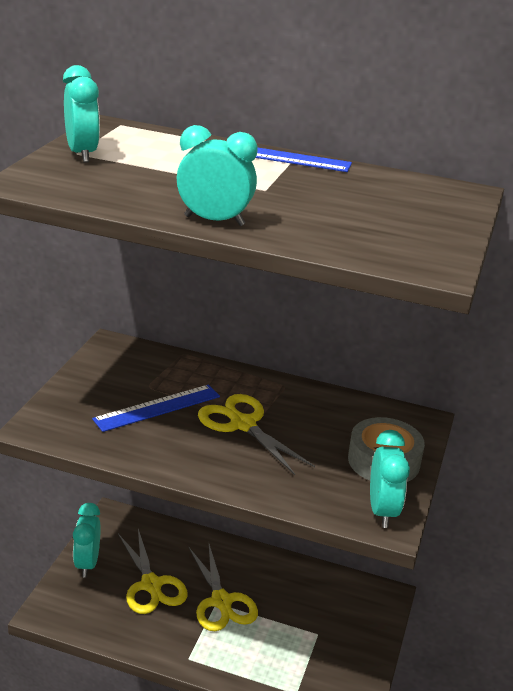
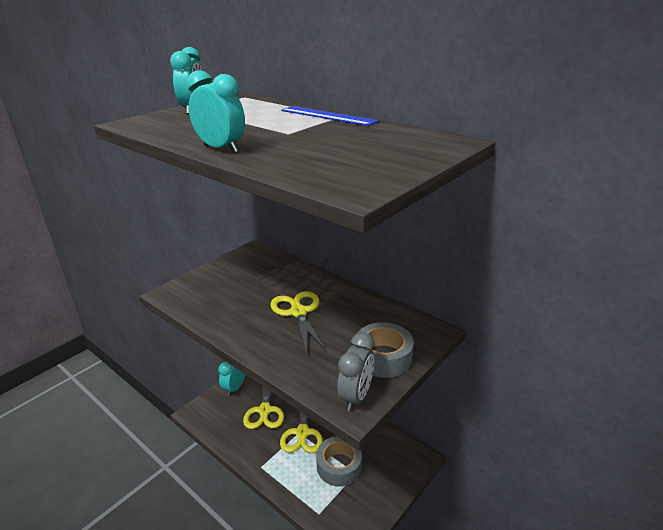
camera: 25 degrees right, 0 degrees up
(157, 408) = (251, 292): blue ruler -> none
(292, 631) = (339, 466): none -> grey tape
(382, 511) = (356, 396): turquoise clock -> grey clock

